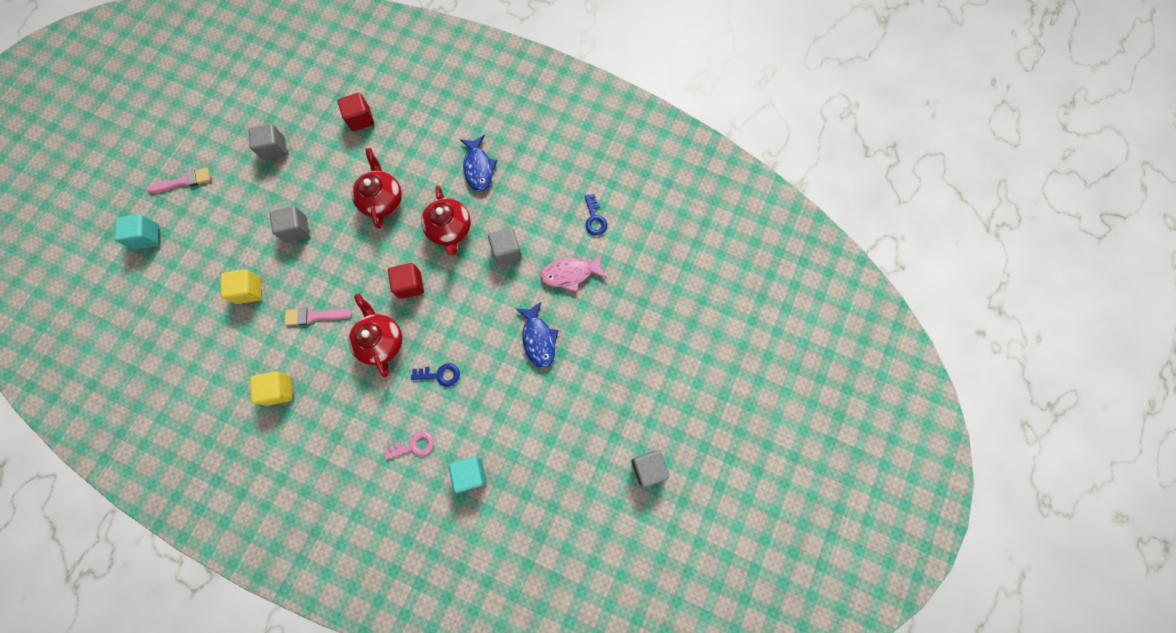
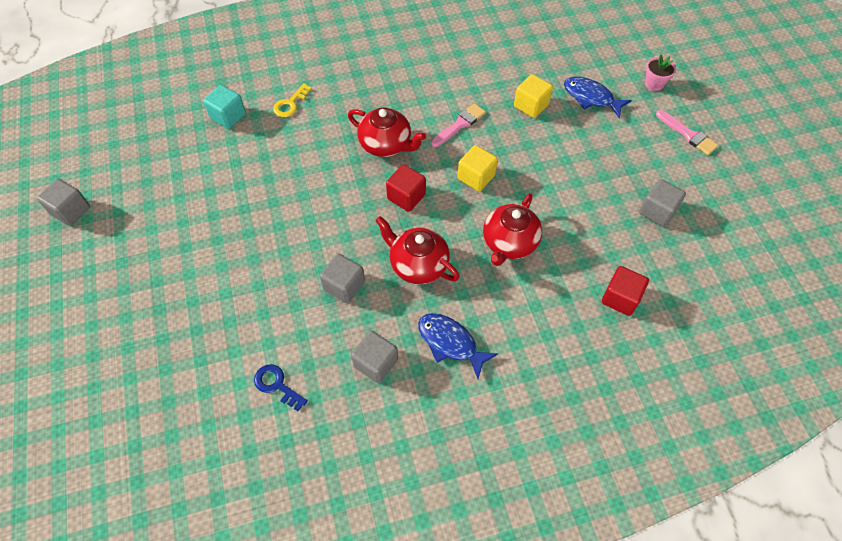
camera: 140 degrees right, 15 degrees down
(147, 237) = (654, 84): turquoise cube -> pink flower pot
(184, 181) = (688, 134): pink brush -> pink brush turned 75 degrees counterclockwise
(279, 390) = (429, 70): yellow cube -> yellow cube (476, 177)
(296, 229) = (552, 167): grey cube -> grey cube (376, 363)
(382, 200) = (509, 243): red teapot -> red teapot turned 75 degrees clockwise
(413, 446) = (290, 104): pink key -> yellow key
(440, 375) = (313, 156): blue key -> none
(538, 339) = (247, 236): blue fish -> blue fish (591, 97)
(570, 274) = (260, 311): pink fish -> none

